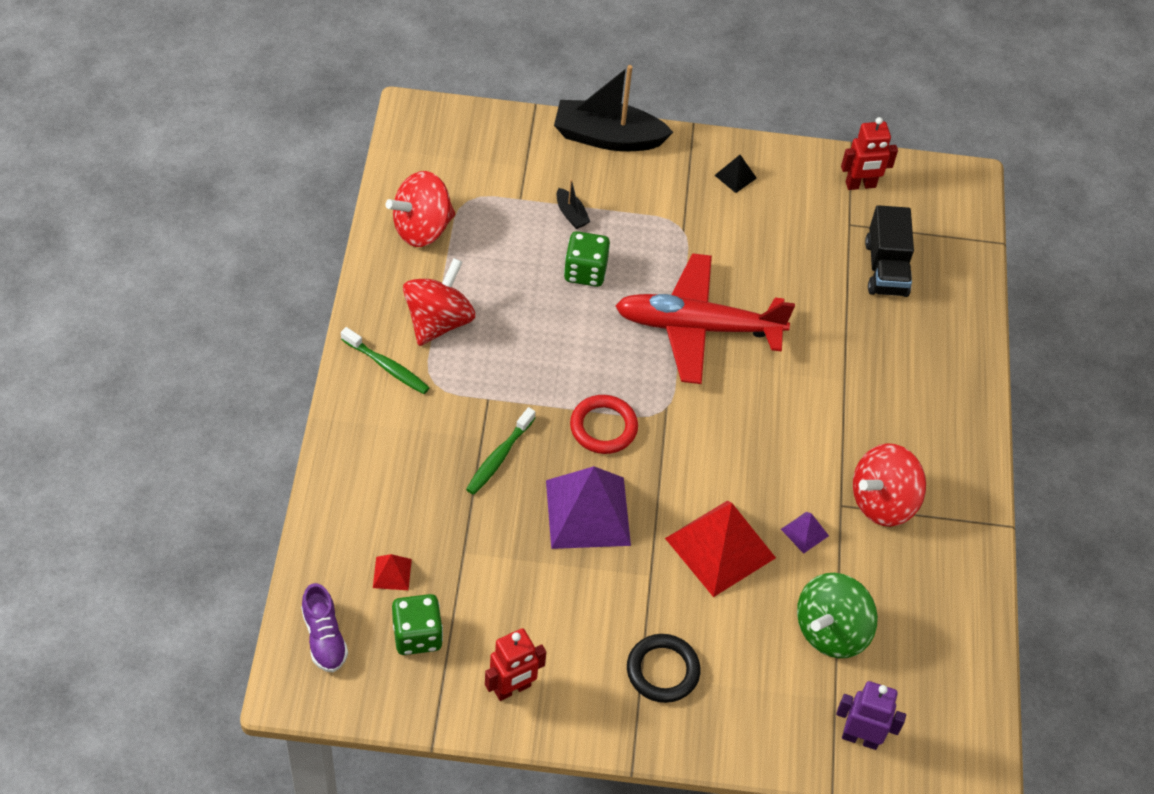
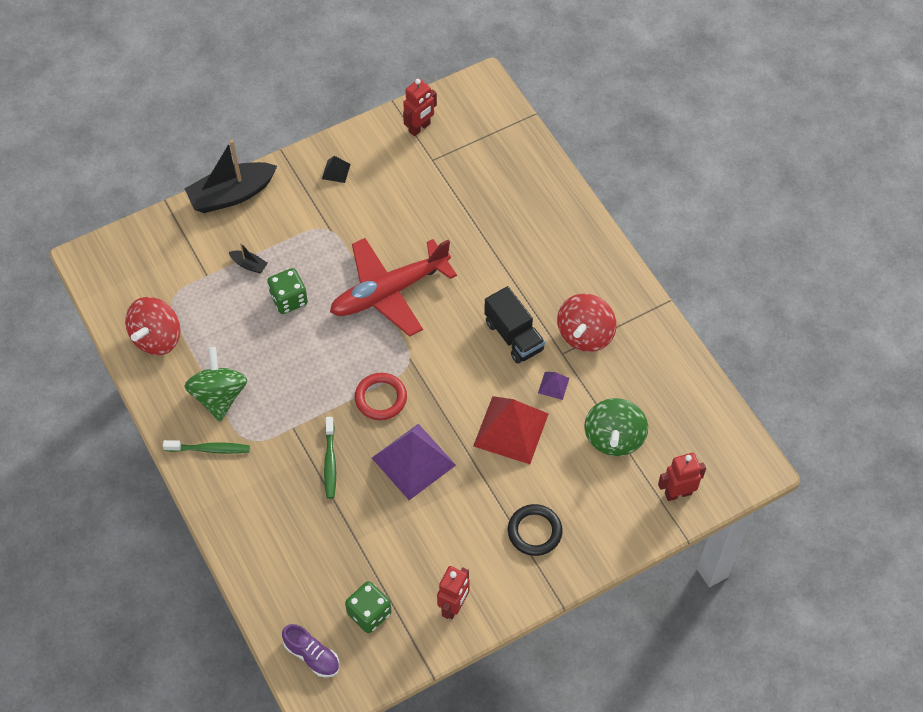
camera: 30 degrees left, 5 degrees up
(392, 573) = (322, 584): red pyramid -> none
(438, 321) = (219, 396): red spinning top -> green spinning top
(860, 738) = (678, 493): purple robot -> red robot
(886, 268) = (476, 176): black truck -> black truck (514, 336)

